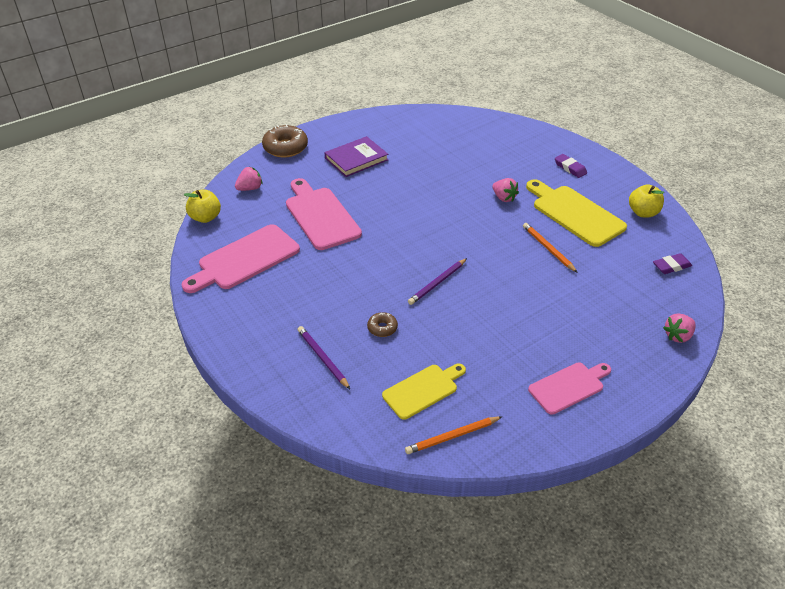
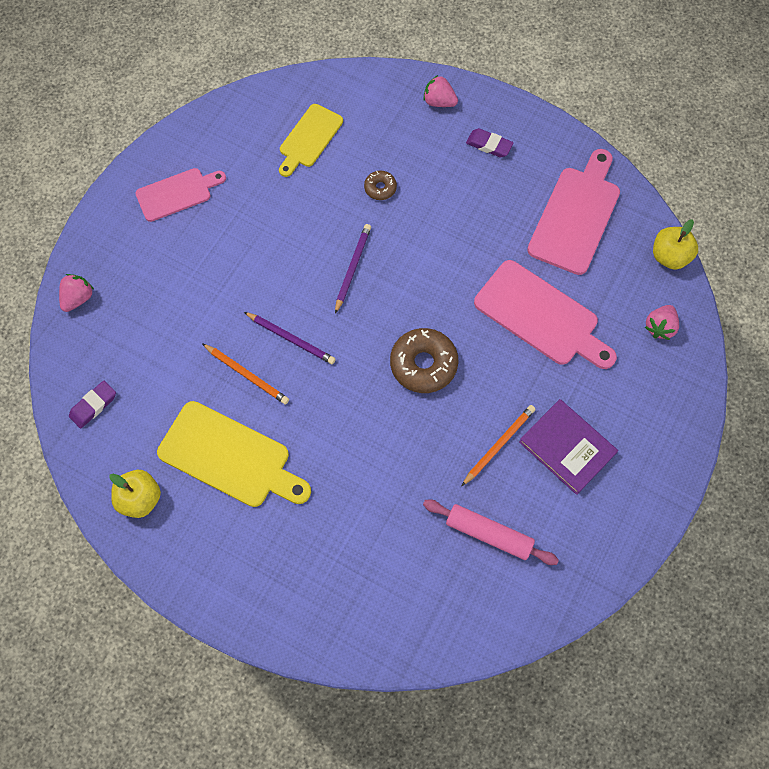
camera: 155 degrees right, 25 degrees up
(285, 148) = (678, 430): brown donut -> brown donut (423, 364)
(323, 358) = (416, 134): purple pencil -> purple pencil (290, 339)
(356, 159) = (567, 447): purple book -> purple book turned 75 degrees counterclockwise
(428, 143) = (489, 534): none -> pink rolling pin
(452, 436) = (265, 107): orange pencil -> orange pencil (499, 445)
(504, 198) = (332, 450): pink strawberry -> pink strawberry (439, 102)
(569, 387) = (177, 193): pink cutting board -> pink cutting board turned 150 degrees counterclockwise
(570, 168) = (261, 562): purple eraser -> purple eraser (489, 145)

